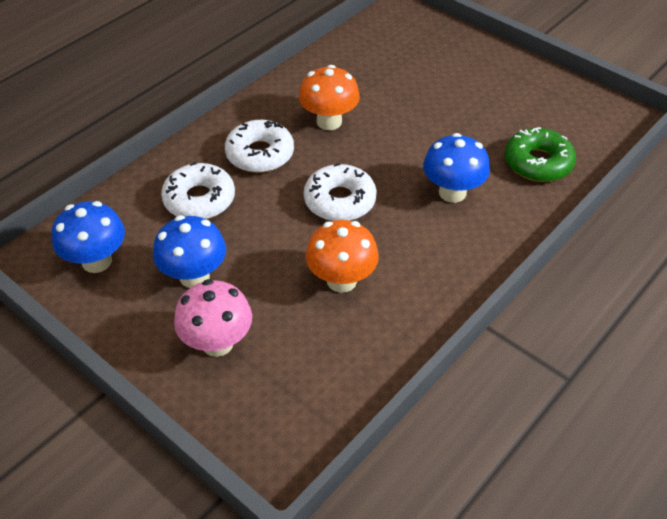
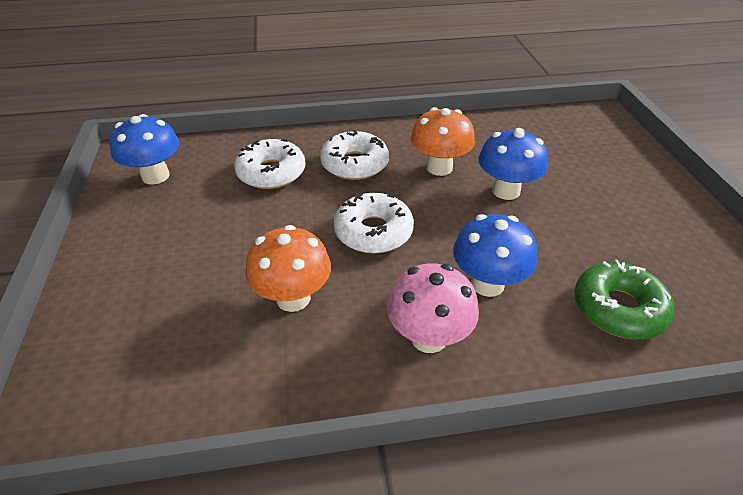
camera: 40 degrees right, 5 degrees down
(194, 276) = (196, 223): blue mushroom -> blue mushroom (506, 191)
(217, 343) = (142, 283): pink mushroom -> pink mushroom (428, 337)

